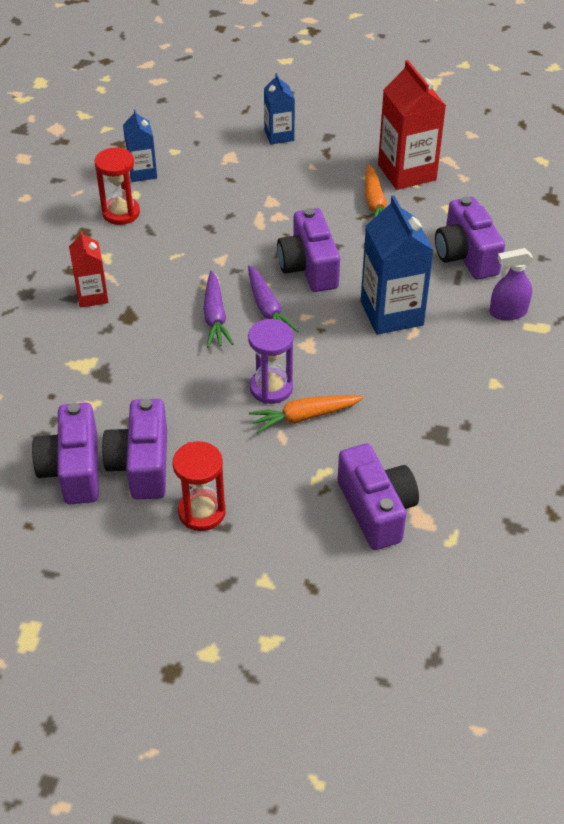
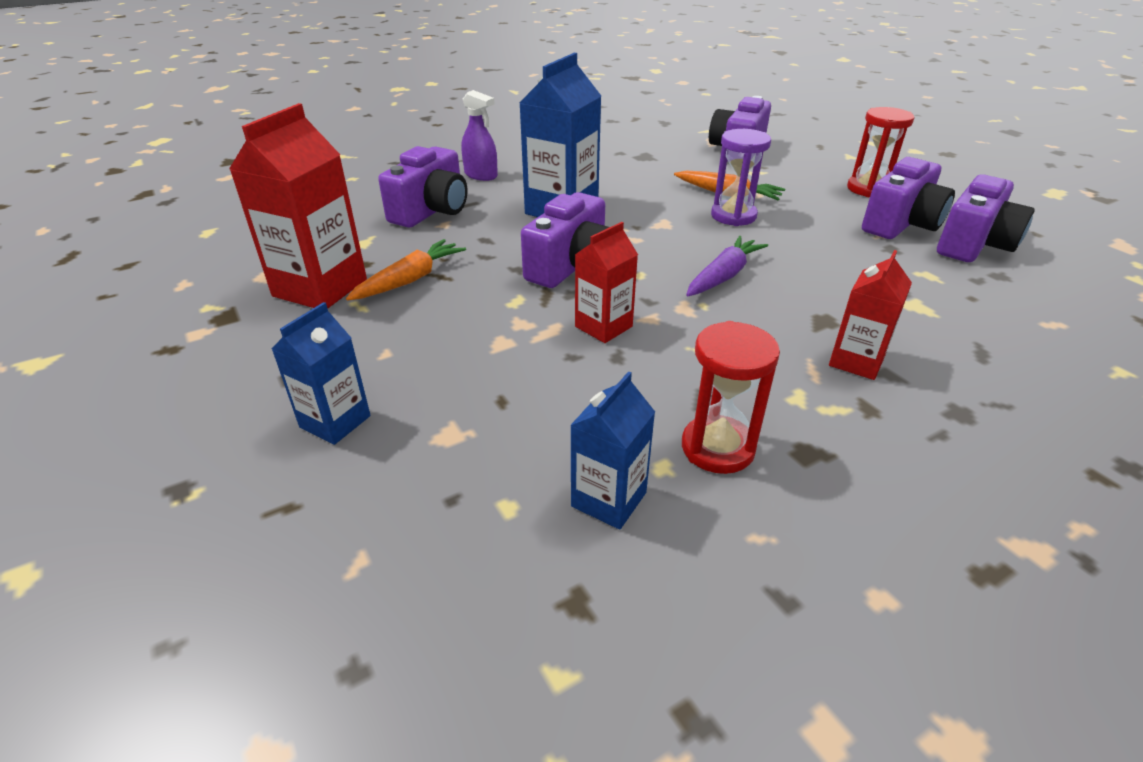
camera: 135 degrees left, 10 degrees down
(237, 239) = (603, 326): none -> red carton
(267, 308) = (662, 258): purple carrot -> none

